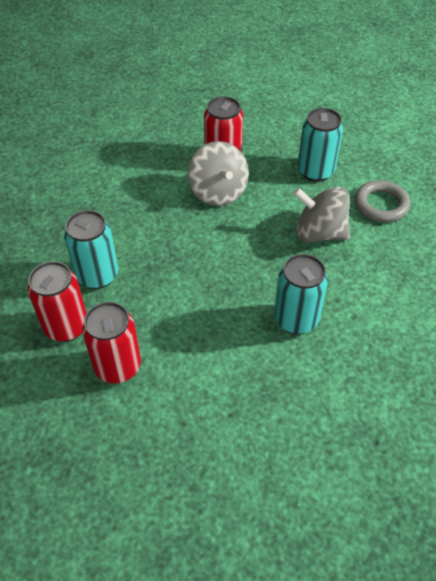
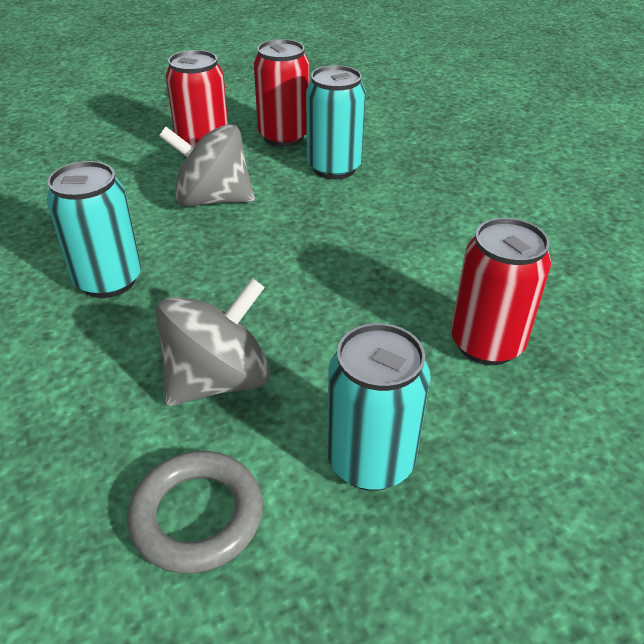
camera: 120 degrees right, 10 degrees down
(218, 192) = (405, 306): grey spinning top -> grey spinning top (213, 199)

